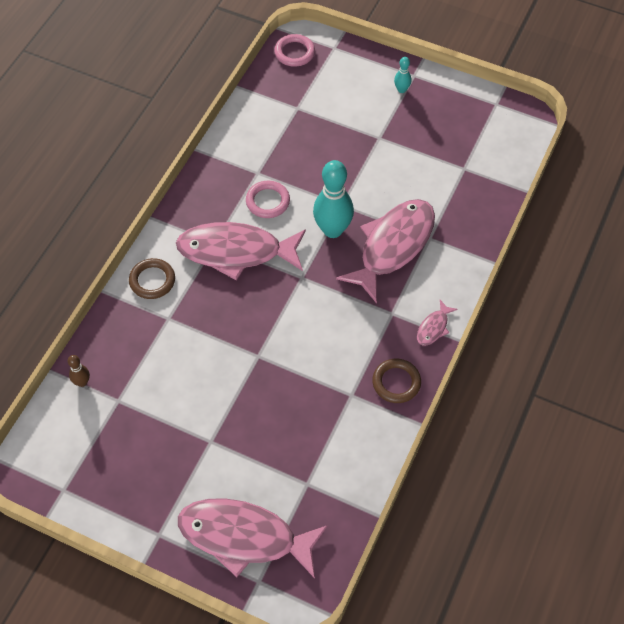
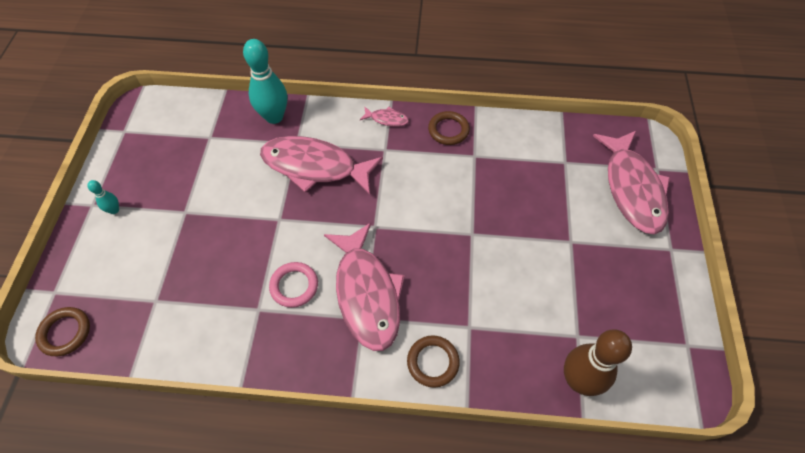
camera: 110 degrees left, 0 degrees up
(82, 382) = (578, 380): brown bowling pin -> brown bowling pin, size x2.16
(294, 52) = (65, 332): pink ring -> brown ring
(332, 230) = (311, 218): turquoise bowling pin -> turquoise bowling pin (274, 117)

